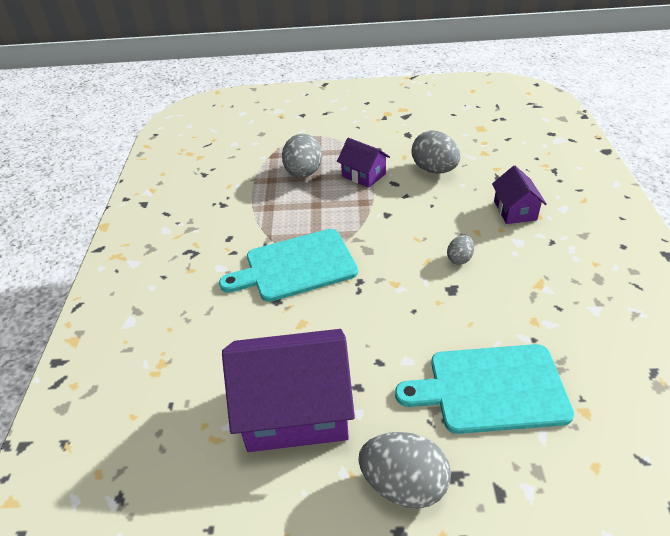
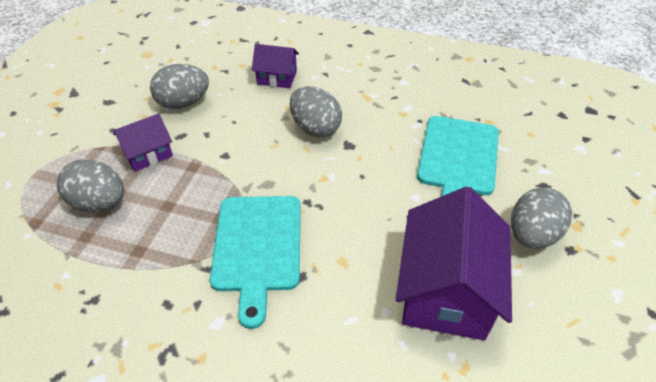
camera: 75 degrees left, 5 degrees up
(459, 259) = (315, 128): grey egg -> grey egg, size x1.90

